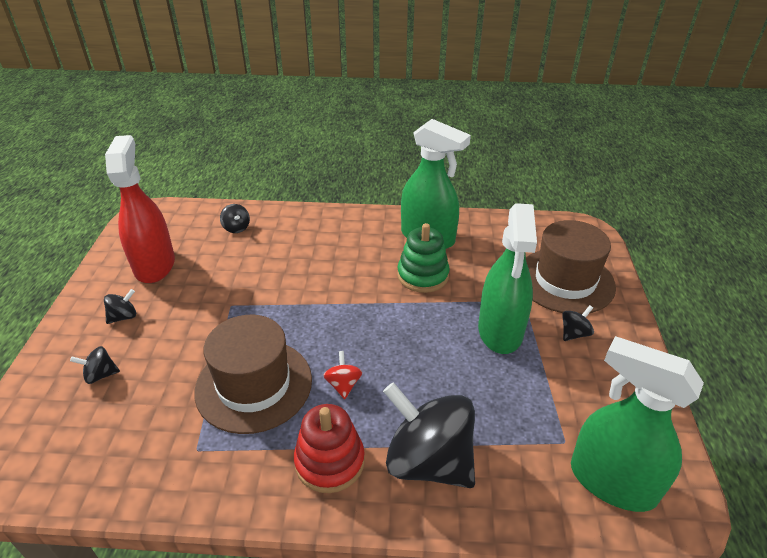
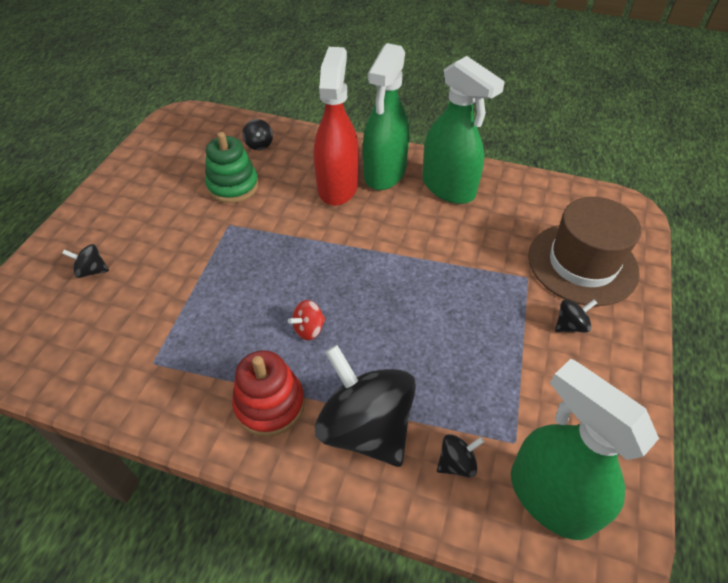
camera: 15 degrees right, 10 degrees up
(124, 317) = (129, 217): black spinning top -> black spinning top (456, 463)
(154, 265) = (172, 170): red spray bottle -> red spray bottle (338, 186)
(254, 385) = (224, 310): brown hat -> none
(343, 385) = (309, 329): red spinning top -> red spinning top turned 135 degrees counterclockwise
(423, 275) = (428, 229): green stacking toy -> green stacking toy (233, 186)
(500, 331) = (489, 306): green spray bottle -> green spray bottle (384, 173)

